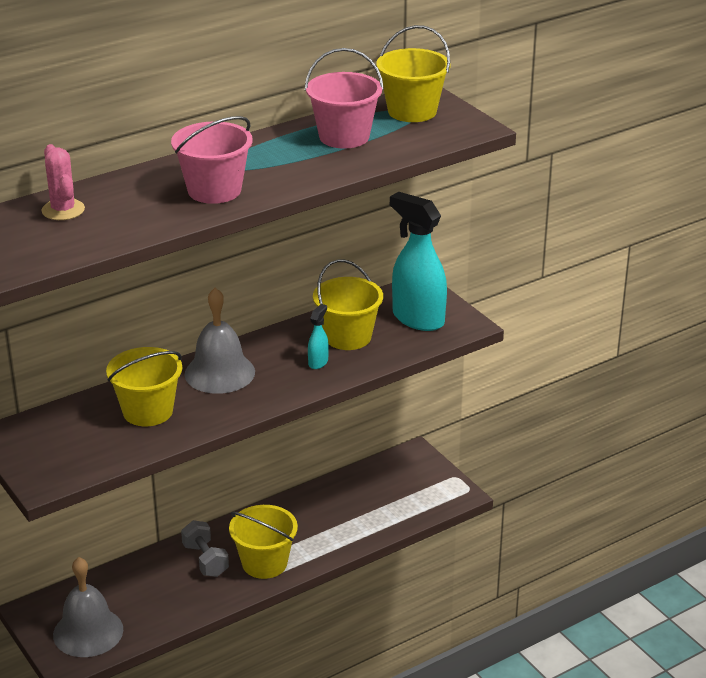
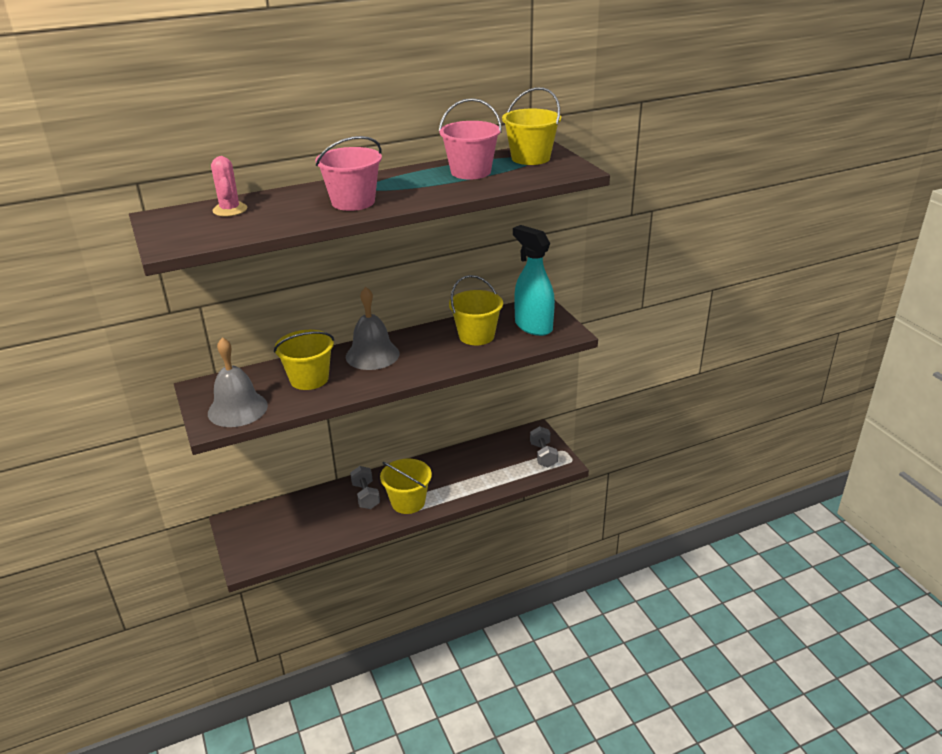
camera: 10 degrees right, 0 degrees up
(88, 632) = (266, 542): grey bell -> grey bell (237, 409)
(318, 362) = (448, 352): turquoise spray bottle -> none
(430, 485) = (543, 455): none -> grey dumbbell

